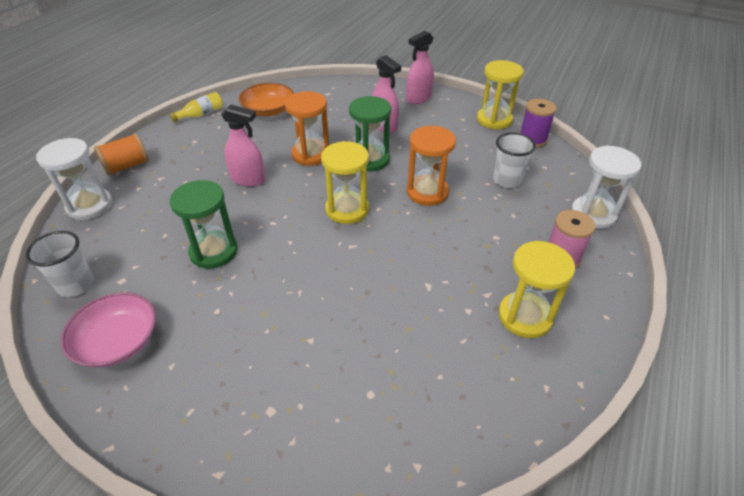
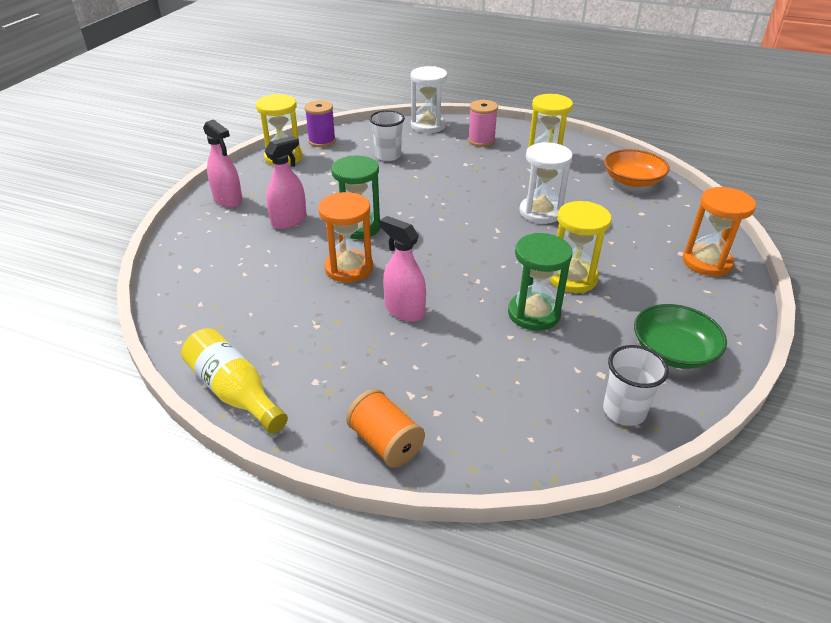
camera: 95 degrees left, 5 degrees down
(90, 206) = (485, 454): white hourglass -> white hourglass (540, 212)
(118, 341) = (673, 351): pink bowl -> green bowl
(201, 114) = (234, 392): yellow bottle -> yellow bottle, size x1.59
(248, 179) = (404, 310): pink spray bottle -> pink spray bottle turned 60 degrees counterclockwise
(268, 110) = (235, 318): orange bowl -> orange bowl (632, 180)
(347, 209) = (446, 236): yellow hourglass -> yellow hourglass (572, 278)
(427, 192) = (411, 193): orange hourglass -> orange hourglass (706, 262)

